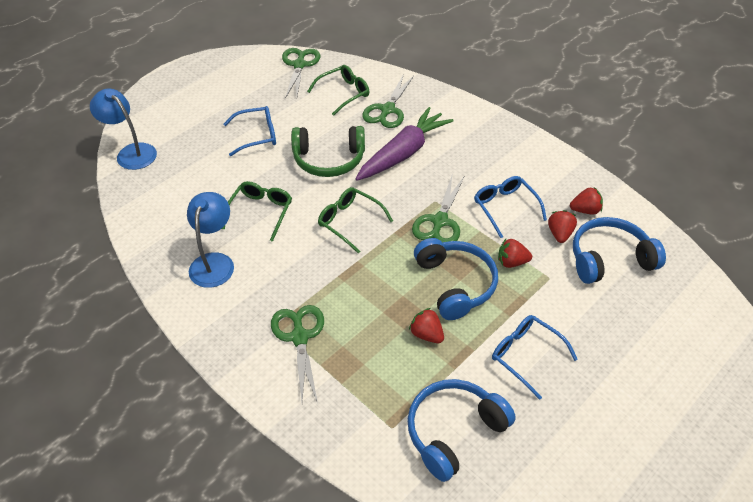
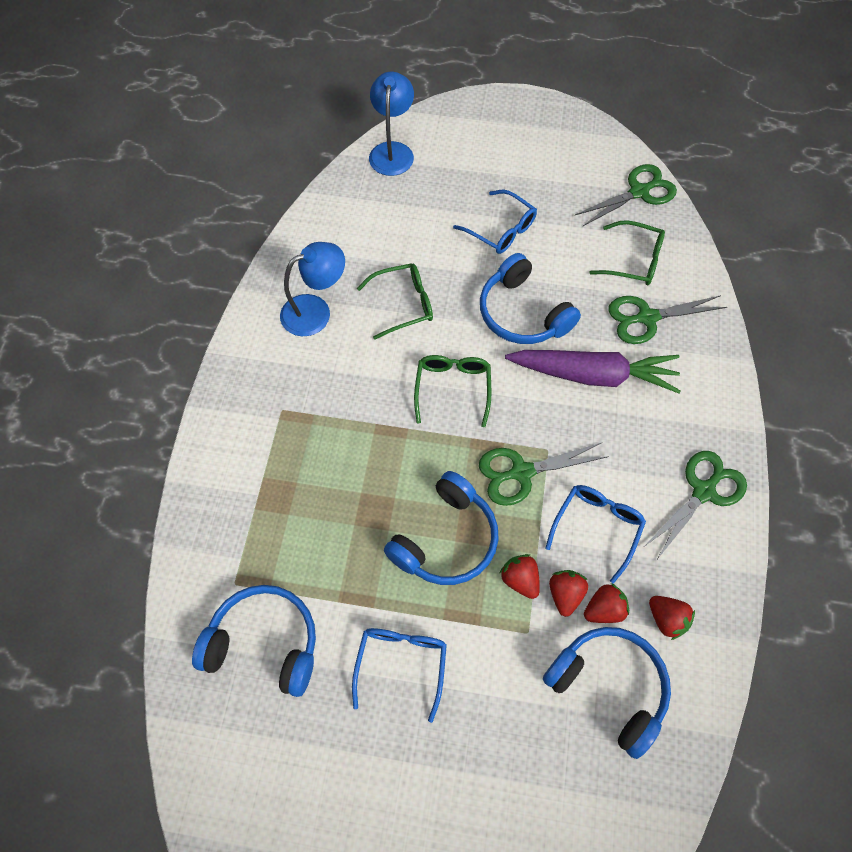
camera: 55 degrees right, 15 degrees up
(300, 337) = (281, 439): green scissors -> green scissors (704, 491)
(329, 159) = (522, 313): green headphones -> blue headphones
(426, 334) = (361, 550): red strawberry -> red strawberry (565, 594)

